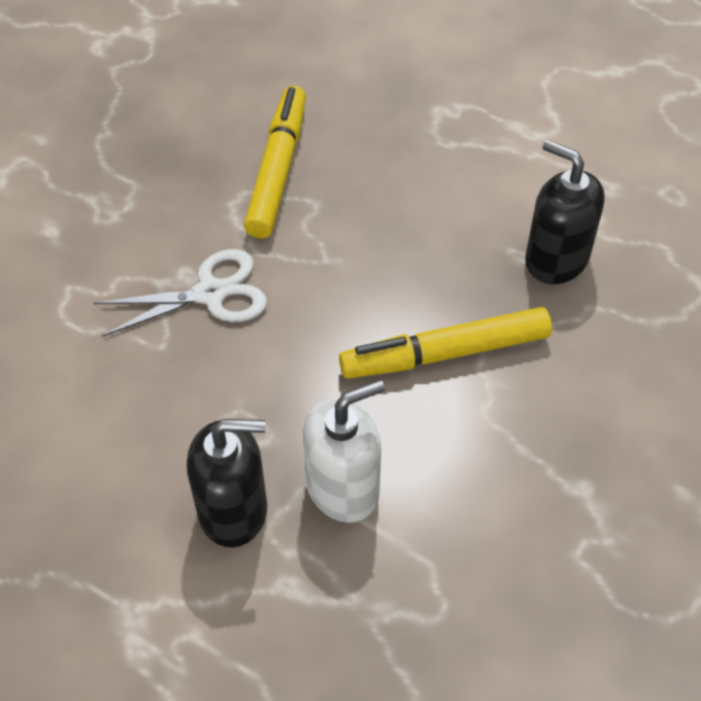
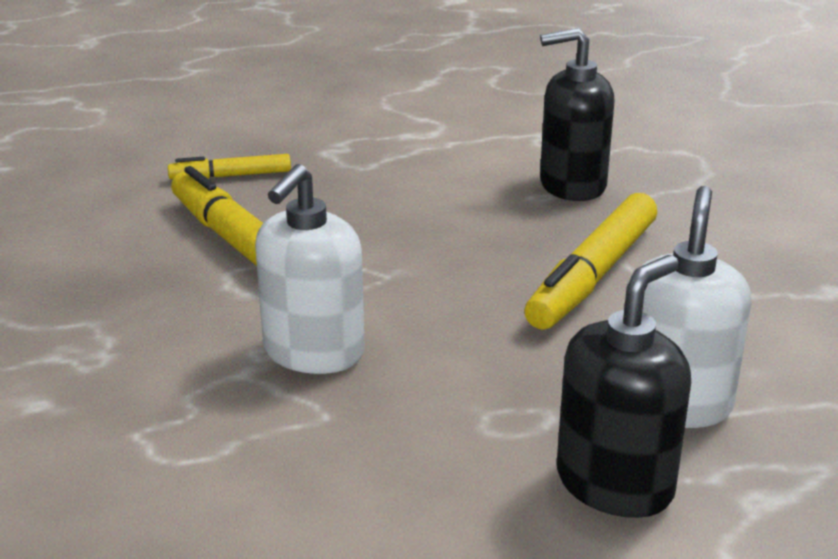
camera: 45 degrees left, 25 degrees down
(210, 293) = (313, 352): white scissors -> white soap dispenser
(349, 97) = (231, 176): none -> yellow marker

